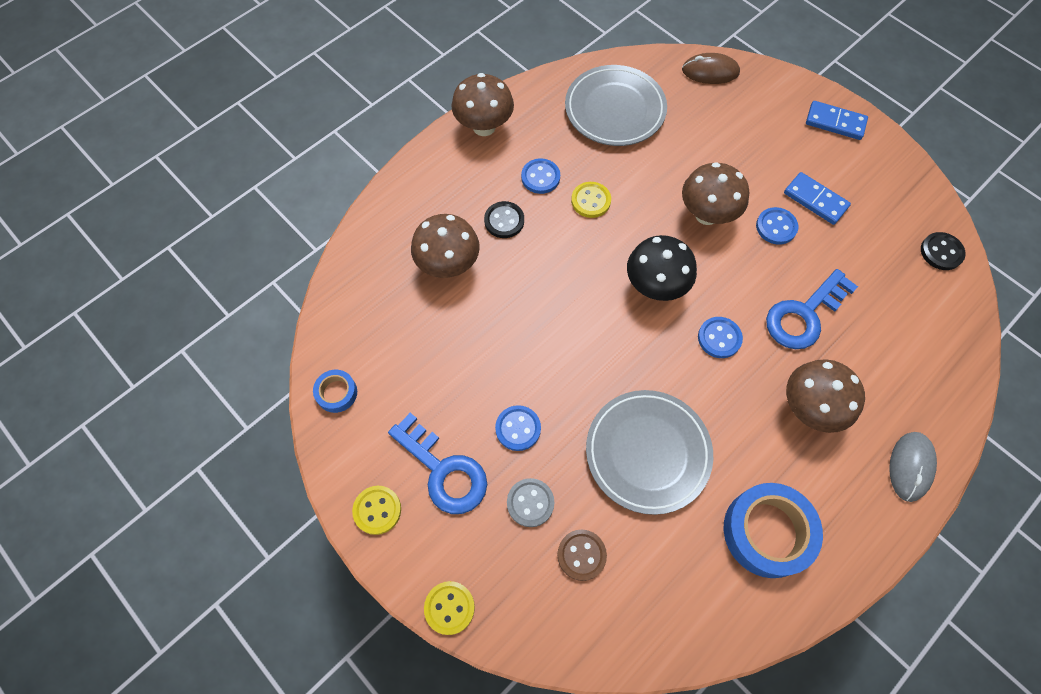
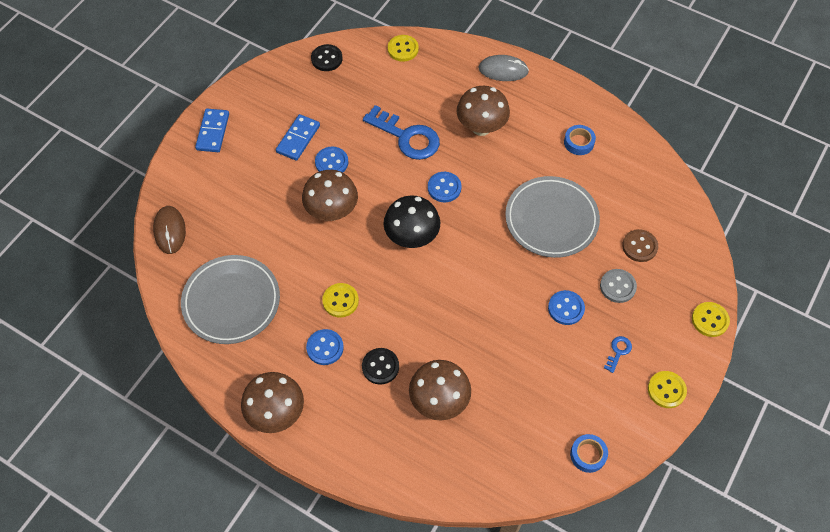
camera: 105 degrees left, 5 degrees down
(444, 470) = (618, 352): blue key -> blue key, size x0.44
(767, 532) = (578, 142): blue tape -> blue tape, size x0.50
(955, 344) = (403, 49): none -> yellow button

